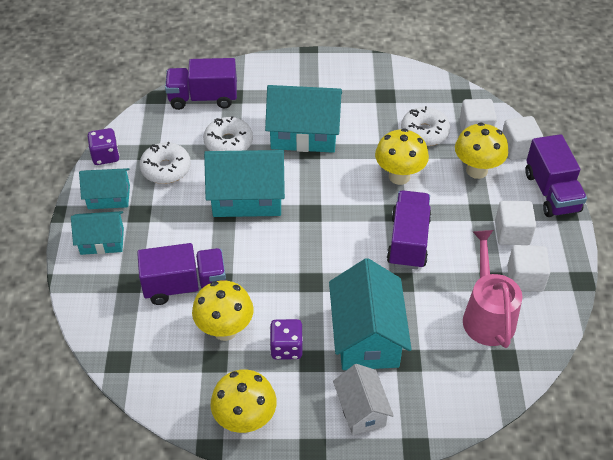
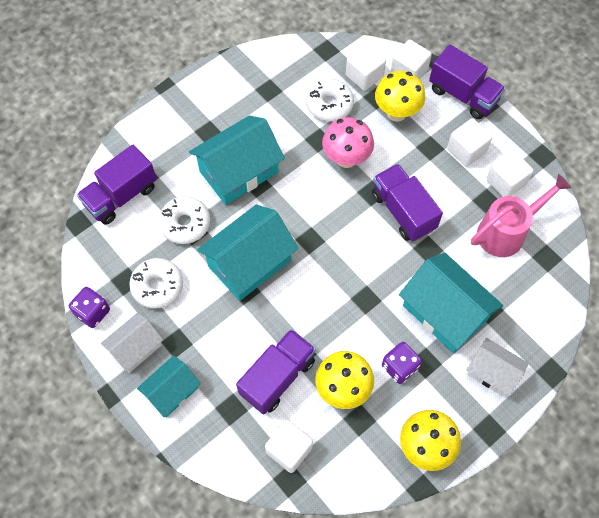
camera: 40 degrees left, 15 degrees up
(109, 197) = (135, 348): turquoise house -> white house
(140, 340) = (289, 450): none -> white cube
(399, 176) = (346, 158): yellow mushroom -> pink mushroom
(487, 315) = (507, 231): pink watering can -> pink watering can turned 105 degrees clockwise

